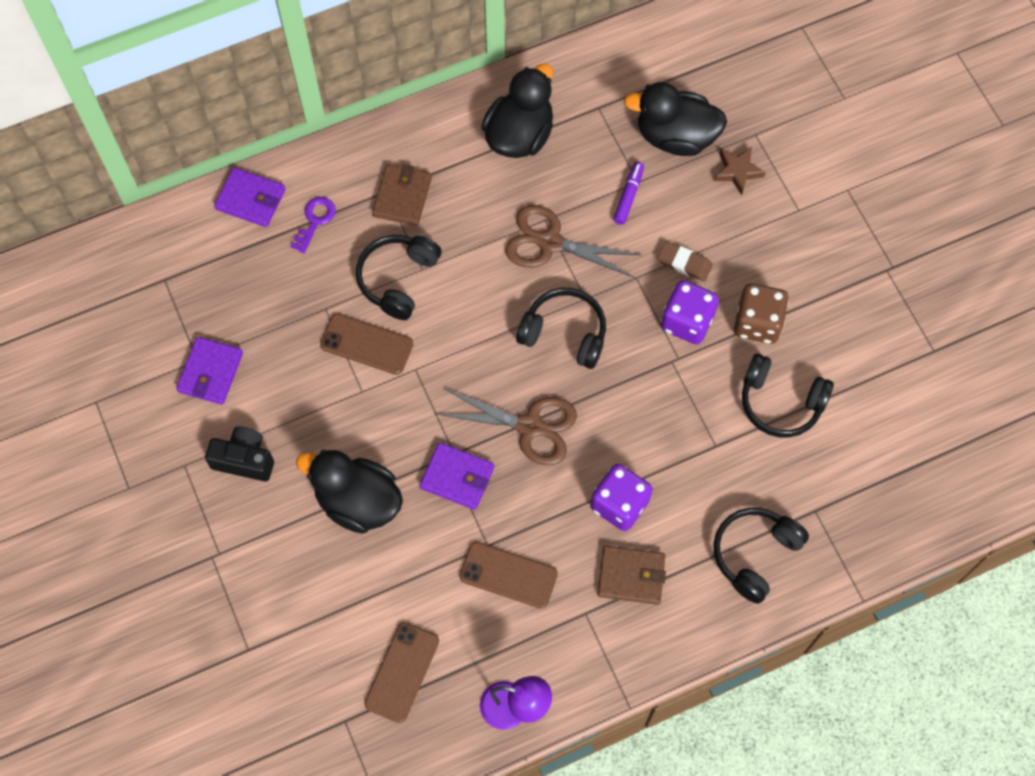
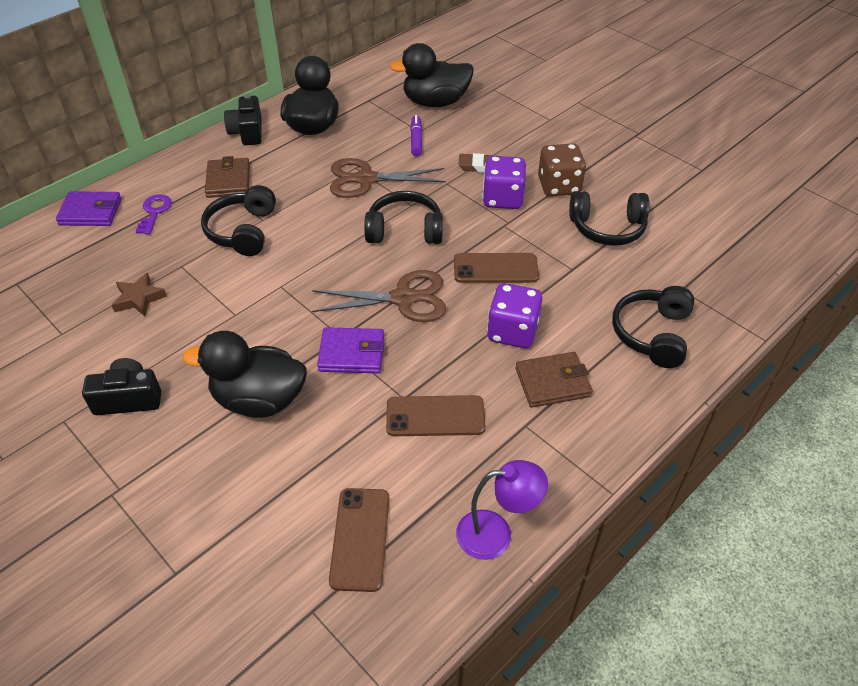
camera: 20 degrees left, 20 degrees down
(210, 372) = (77, 339): purple wallet -> none
(367, 344) = (228, 280): brown phone -> brown phone (495, 268)
(443, 121) = (247, 132): none -> black camera
(738, 171) = (492, 110): brown star -> brown star (139, 298)

